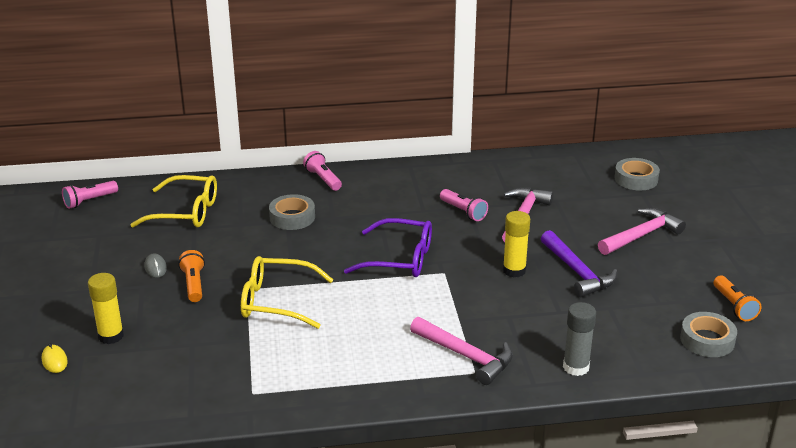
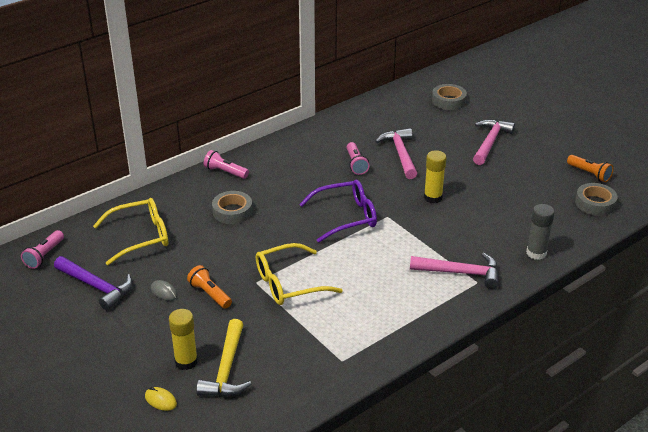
camera: 30 degrees left, 5 degrees up
(138, 357) = (227, 369): none -> yellow hammer
(463, 212) = (356, 164): pink flashlight -> pink flashlight turned 60 degrees clockwise
(577, 272) = (475, 184): purple hammer -> purple hammer (97, 286)

